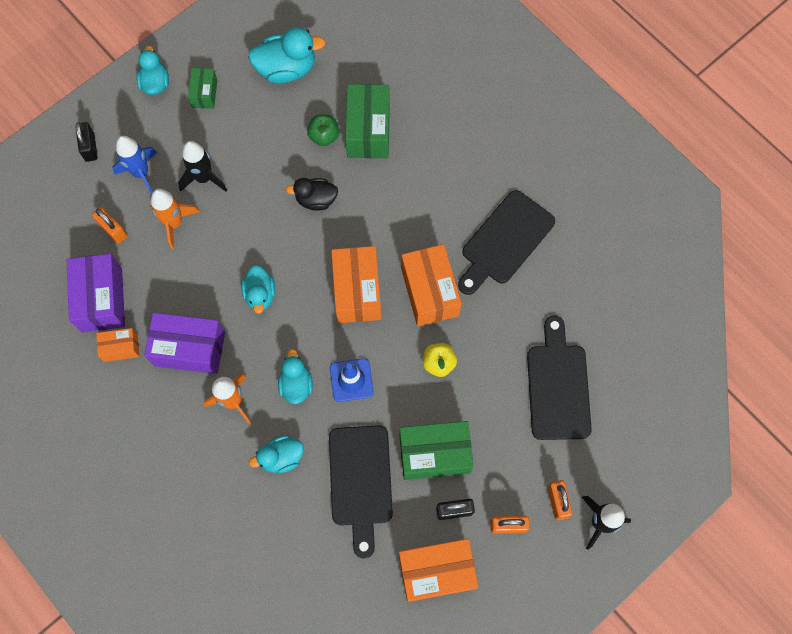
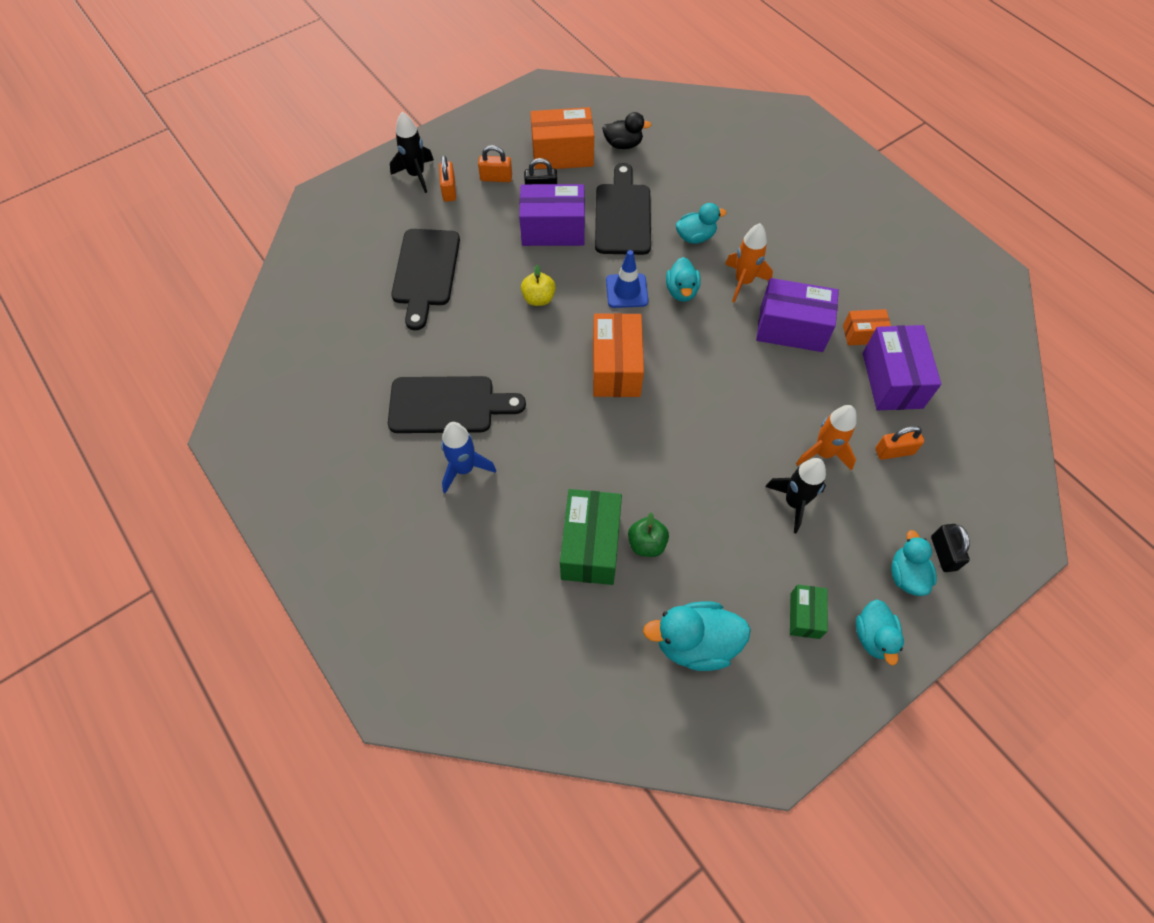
camera: 175 degrees left, 10 degrees down
(113, 230) = (894, 451): orange padlock -> orange padlock turned 60 degrees counterclockwise
(141, 173) = (872, 515): blue rocket -> blue rocket (464, 469)
(260, 294) = (720, 372): turquoise duck -> turquoise duck (906, 575)
(316, 200) = (658, 466): black duck -> black duck (623, 144)
(429, 292) = (538, 361): orange box -> none
(434, 454) = (553, 230): green box -> purple box
(505, 241) = (448, 405): black cutting board -> black cutting board turned 45 degrees clockwise

